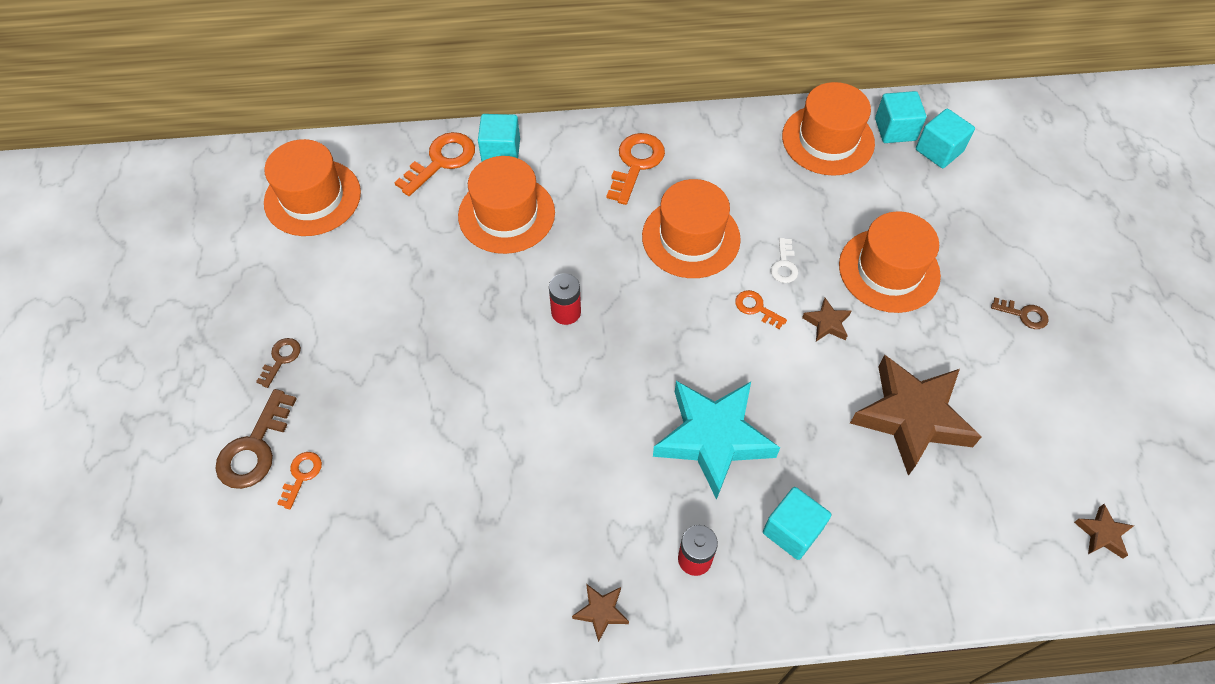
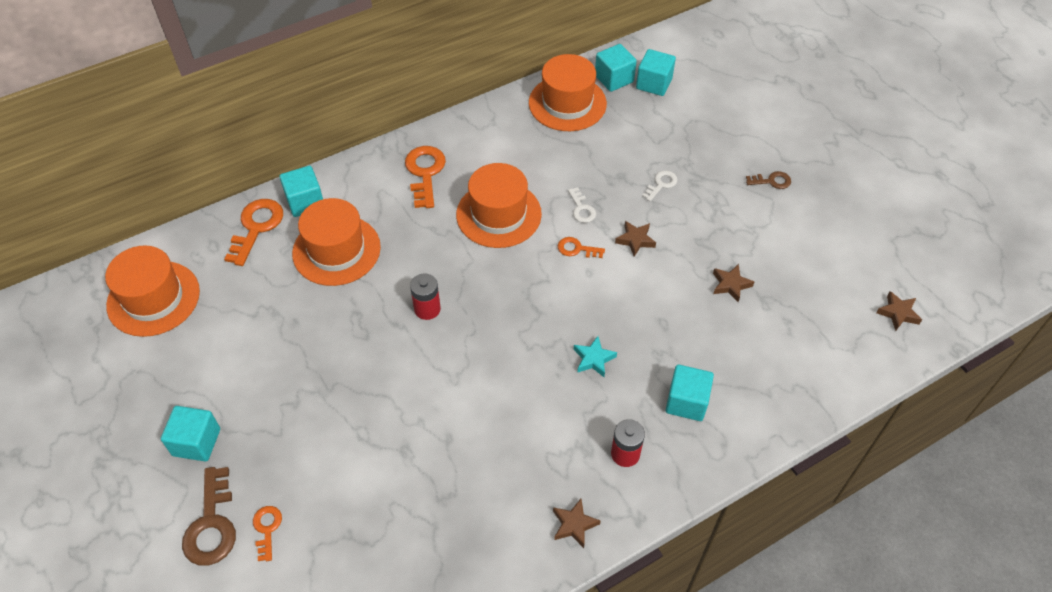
camera: 25 degrees left, 5 degrees down
(281, 359) = (196, 442): brown key -> turquoise cube
(713, 438) = (593, 359): turquoise star -> turquoise star, size x0.42
(889, 270) = (661, 184): orange hat -> white key
(911, 417) = (730, 285): brown star -> brown star, size x0.42

